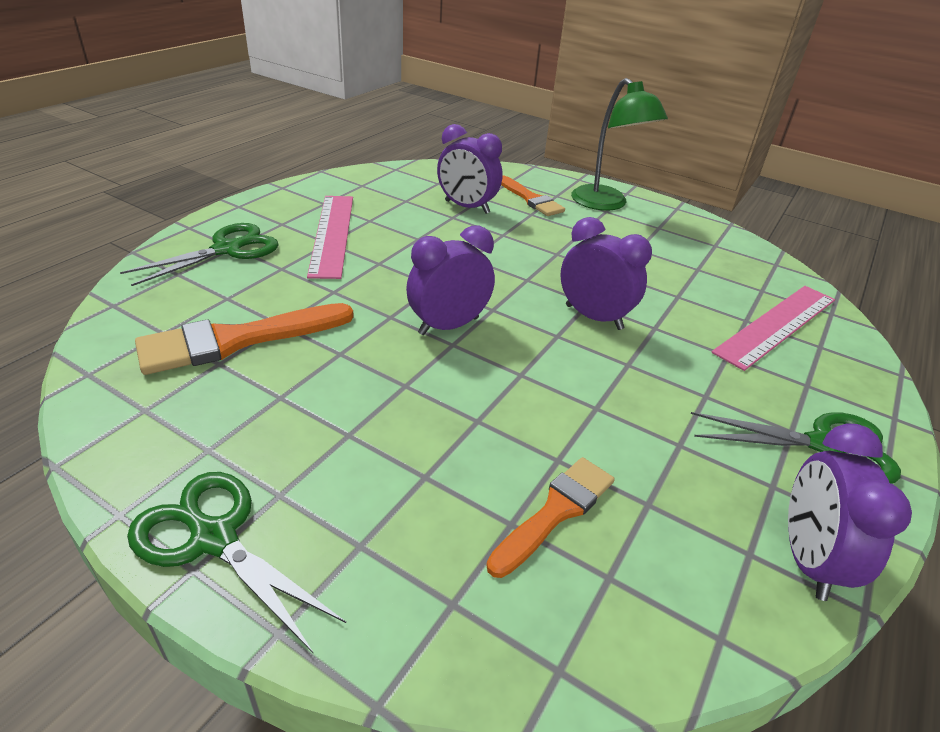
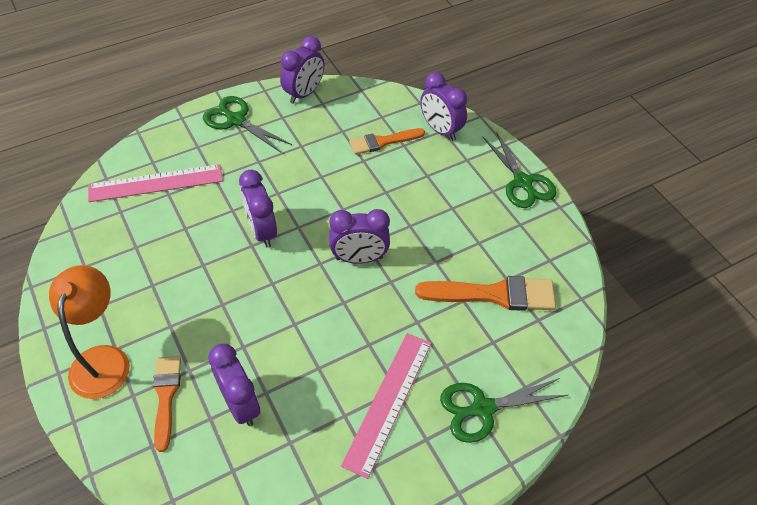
camera: 150 degrees left, 15 degrees up
(458, 600) = (440, 130): none -> purple clock
(606, 204) = (103, 359): green lamp -> orange lamp

